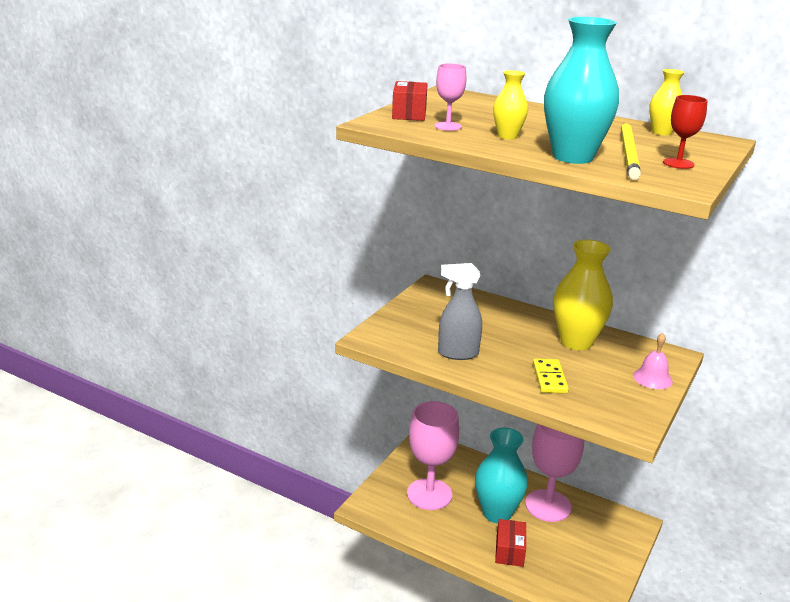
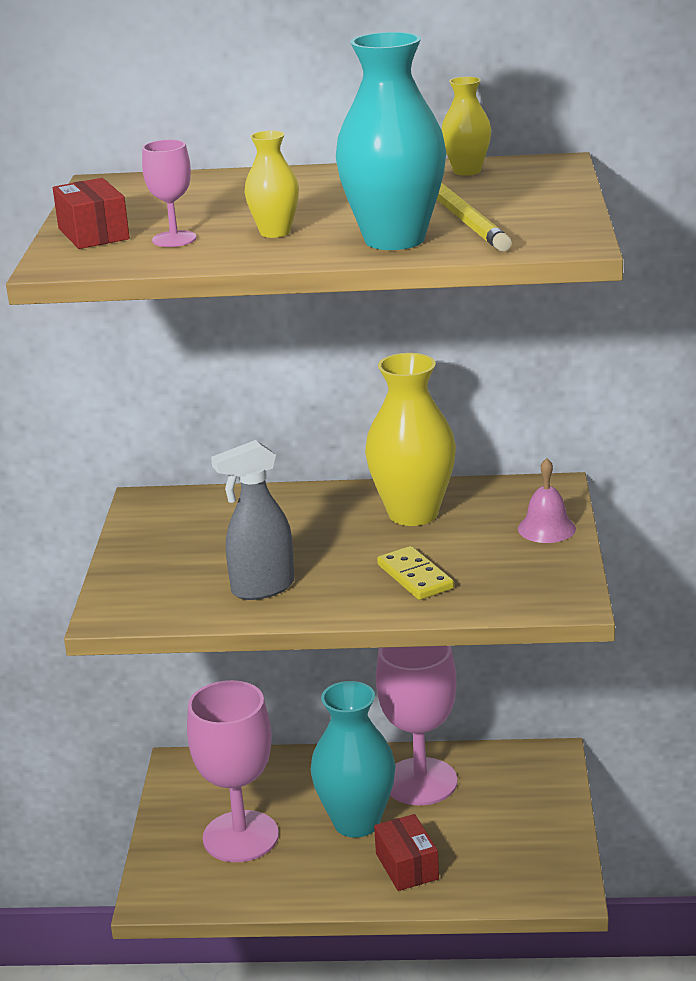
camera: 25 degrees left, 0 degrees up
(678, 163) = (532, 212): red goblet -> none

